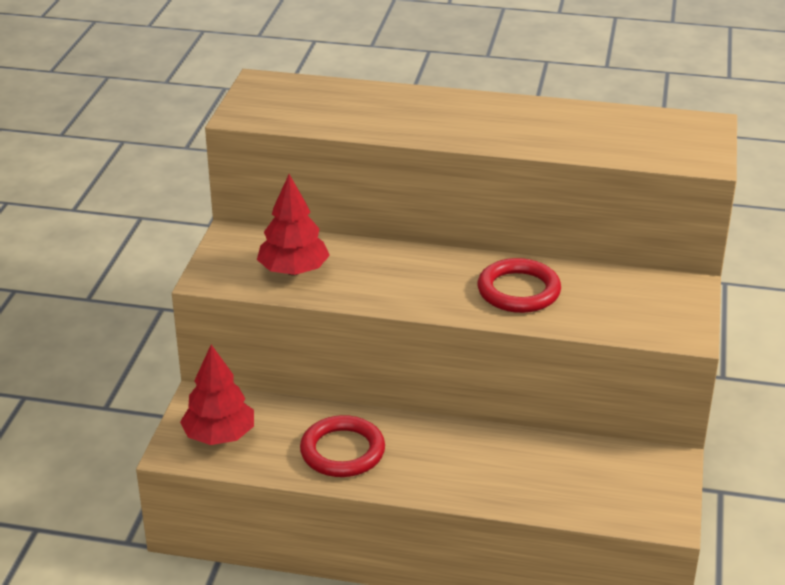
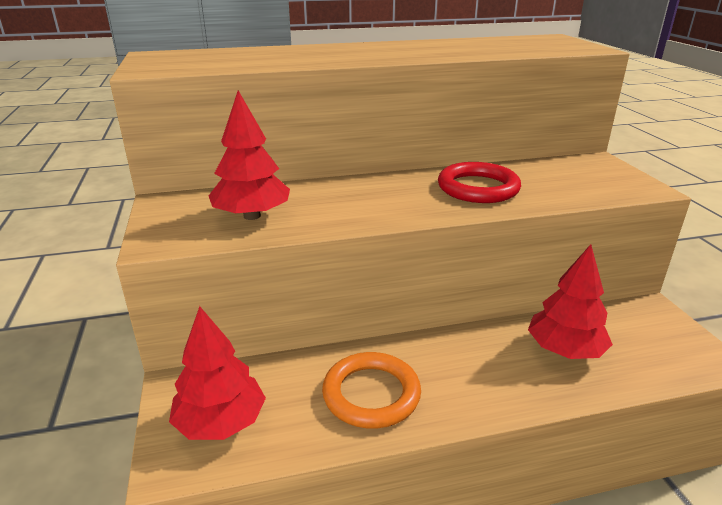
camera: 25 degrees left, 5 degrees down
(342, 451) = (371, 394): red ring -> orange ring
(538, 469) = (564, 350): none -> red tree

